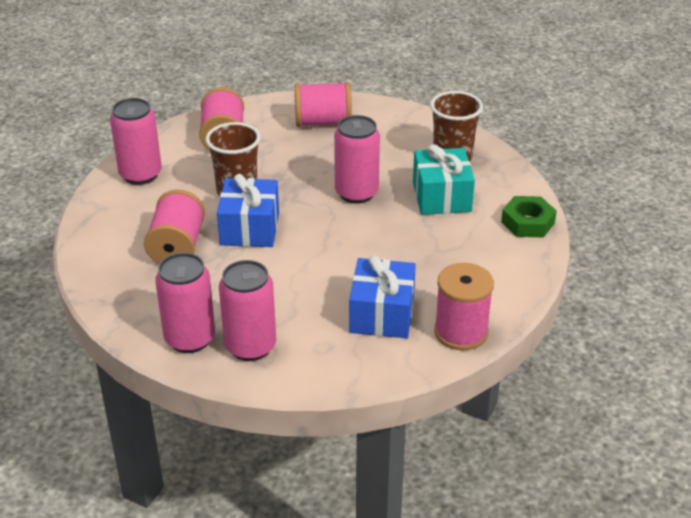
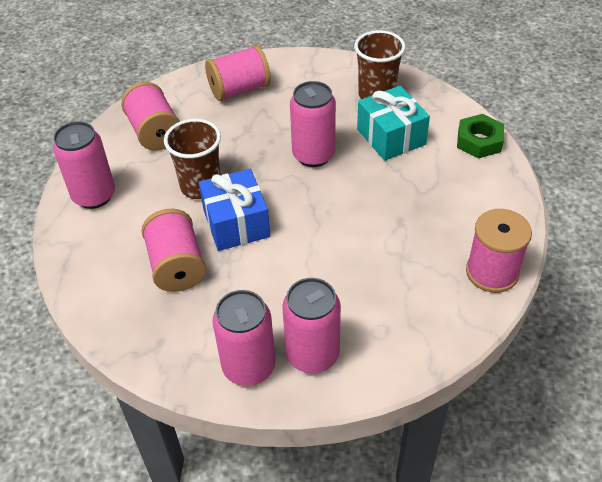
camera: 20 degrees left, 10 degrees up
(382, 314) = (412, 277): blue gift -> none

